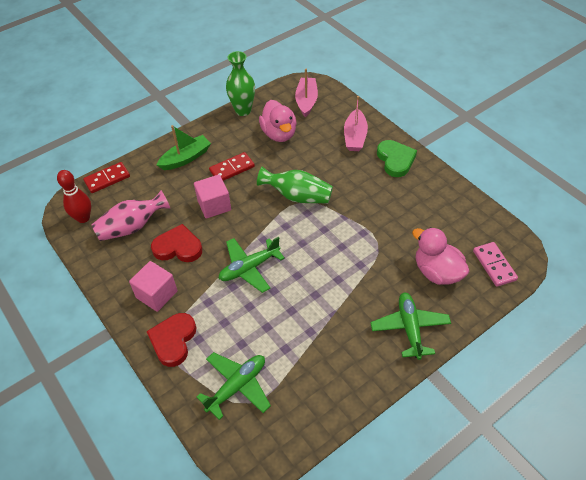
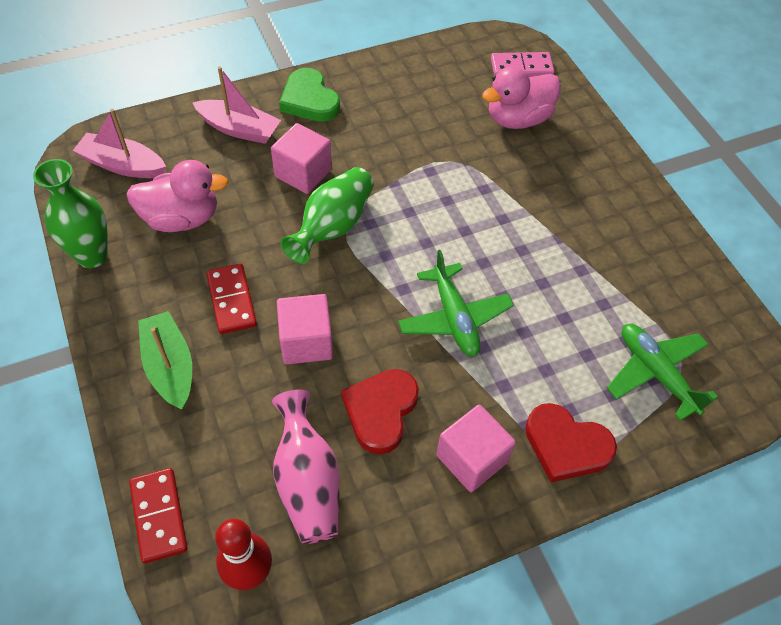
camera: 80 degrees left, 5 degrees up
(333, 173) = (303, 173): none -> pink cube
(395, 160) = (309, 100): green heart -> green heart turned 120 degrees counterclockwise
(410, 328) = (595, 169): green plane -> none

